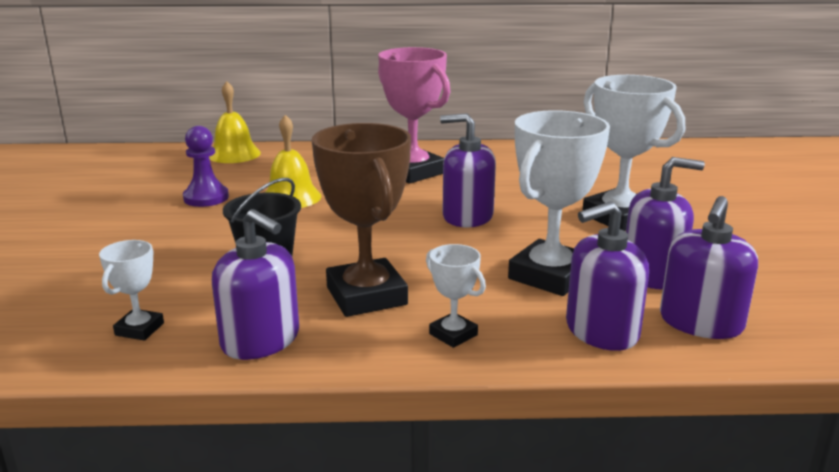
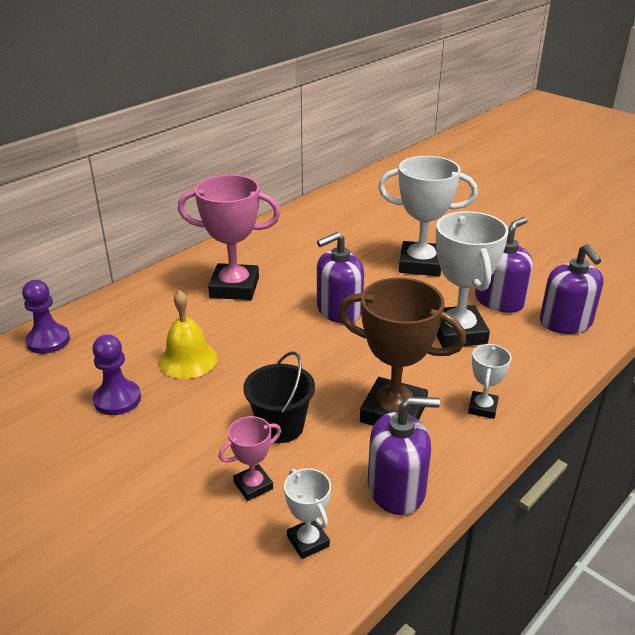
camera: 45 degrees left, 10 degrees up
(178, 280) = (253, 485): none -> pink trophy
(234, 154) = (48, 341): yellow bell -> purple pawn
(453, 334) = (482, 408): white trophy -> white trophy turned 75 degrees counterclockwise
(601, 331) = (538, 356): purple soap dispenser -> none

